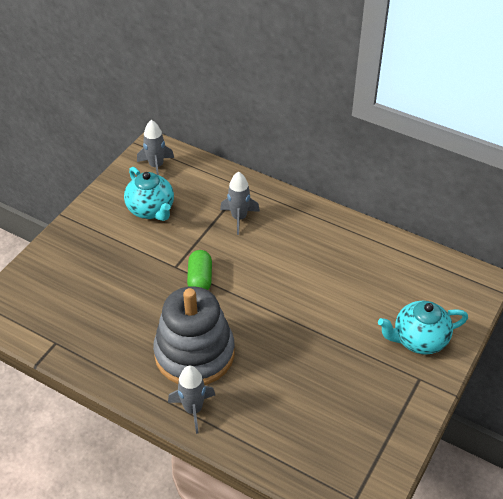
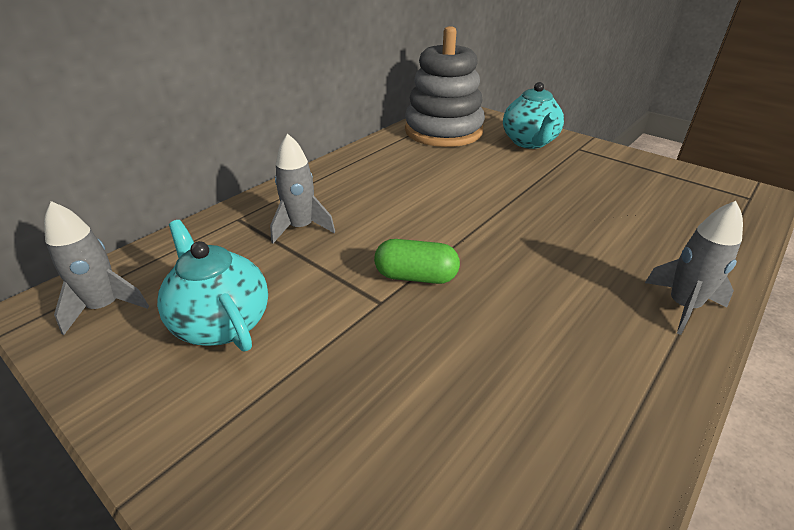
camera: 80 degrees left, 10 degrees down
(151, 210) = (222, 323): turquoise teapot -> turquoise teapot turned 105 degrees counterclockwise
(194, 353) = (572, 295): grey stacking toy -> grey stacking toy (443, 131)

